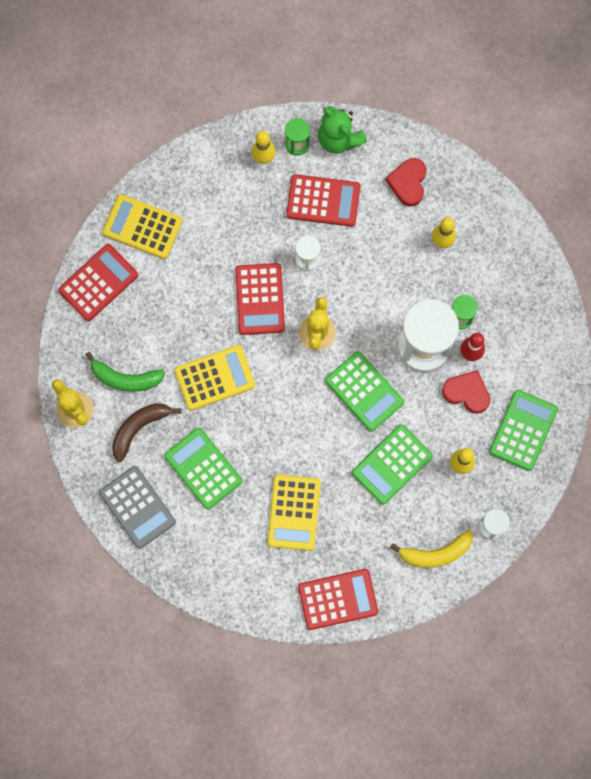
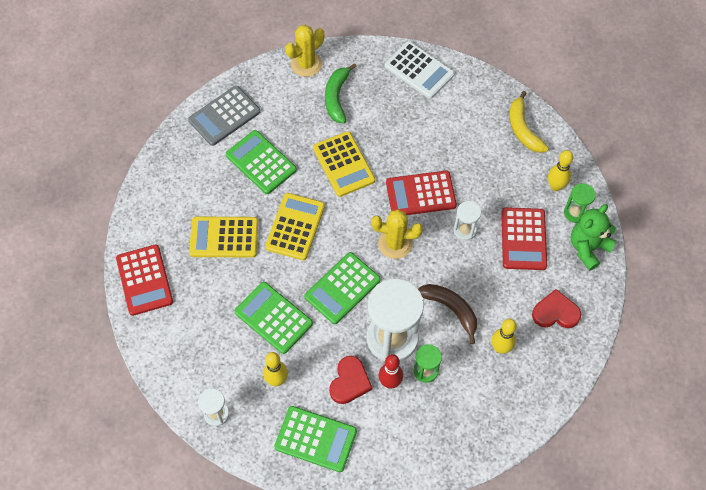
camera: 85 degrees right, 15 degrees down
(98, 283) = (419, 70): red calculator -> white calculator
(139, 428) = (293, 111): brown banana -> brown banana (450, 309)
(142, 227) = (474, 98): yellow calculator -> yellow calculator (295, 227)
(203, 468) = (261, 162): green calculator -> green calculator turned 90 degrees counterclockwise
(436, 553) = (189, 363): yellow banana -> yellow banana (523, 129)

